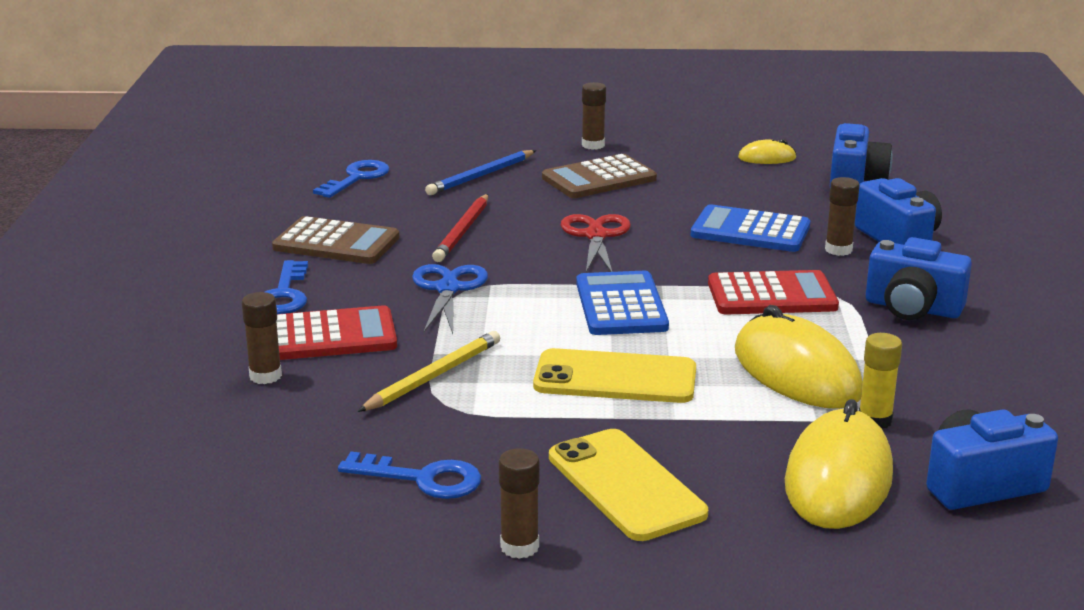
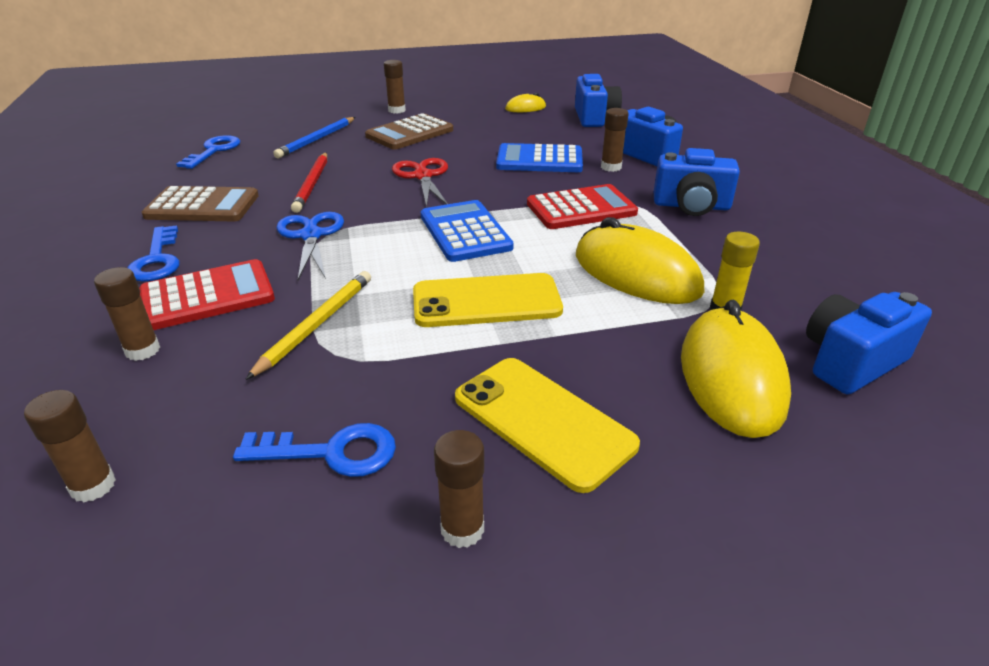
camera: 15 degrees left, 10 degrees up
(220, 471) = (93, 486): none -> brown glue stick

